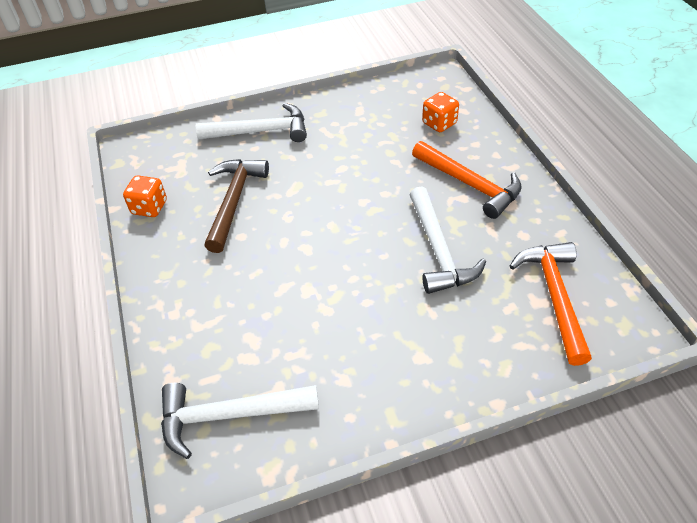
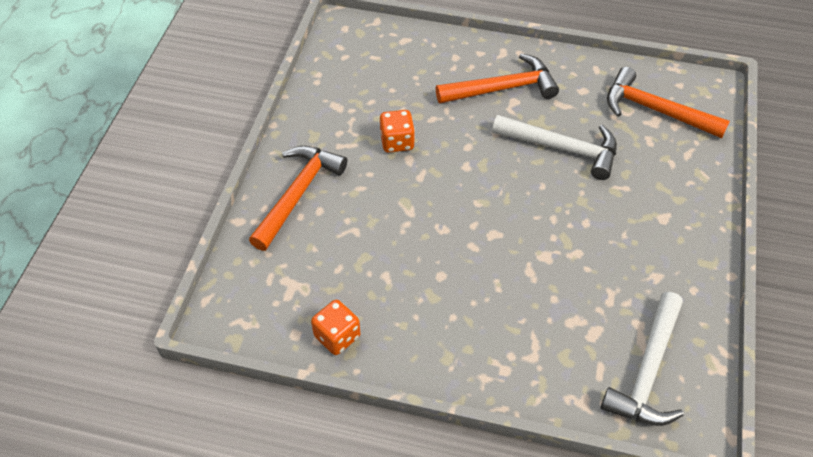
camera: 60 degrees left, 5 degrees up
(234, 201) = (387, 260): brown hammer -> none
(261, 131) = (298, 194): white hammer -> orange hammer
(439, 123) = (408, 64): orange dice -> orange dice (397, 142)

